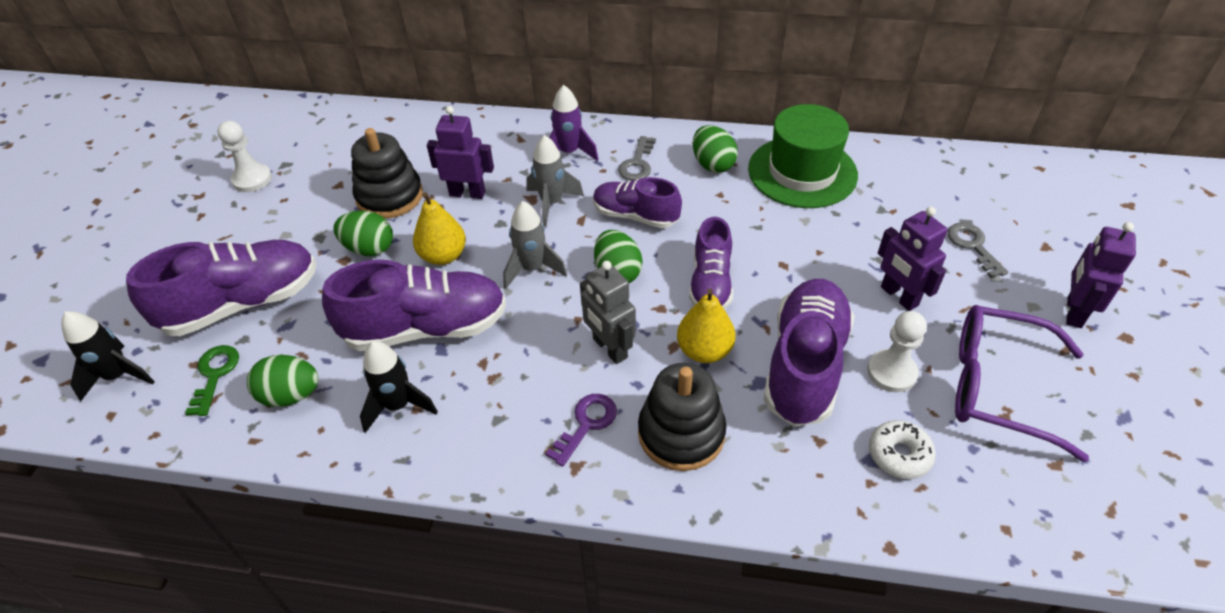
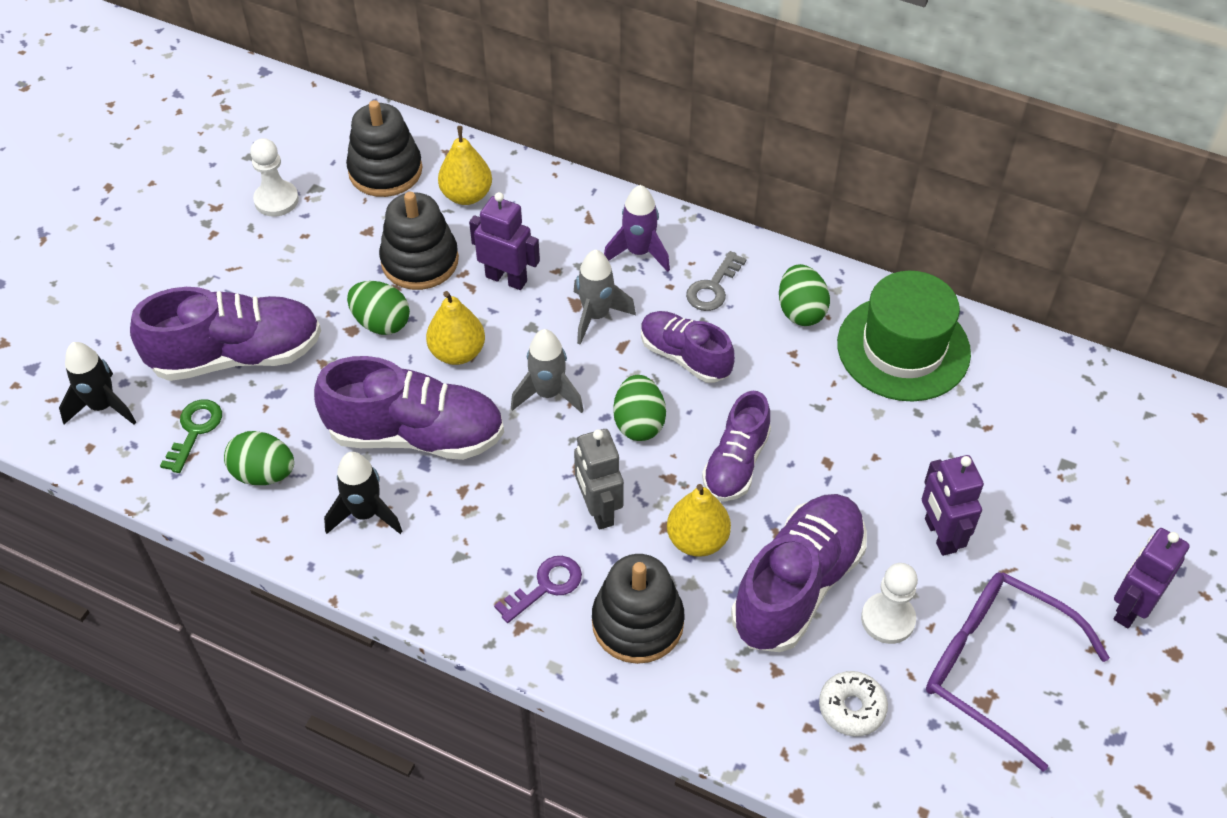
camera: 15 degrees right, 5 degrees up
(342, 140) = (385, 171): none -> black stacking toy
(415, 143) = (467, 195): none -> yellow pear
(973, 246) = (1058, 497): grey key -> none

